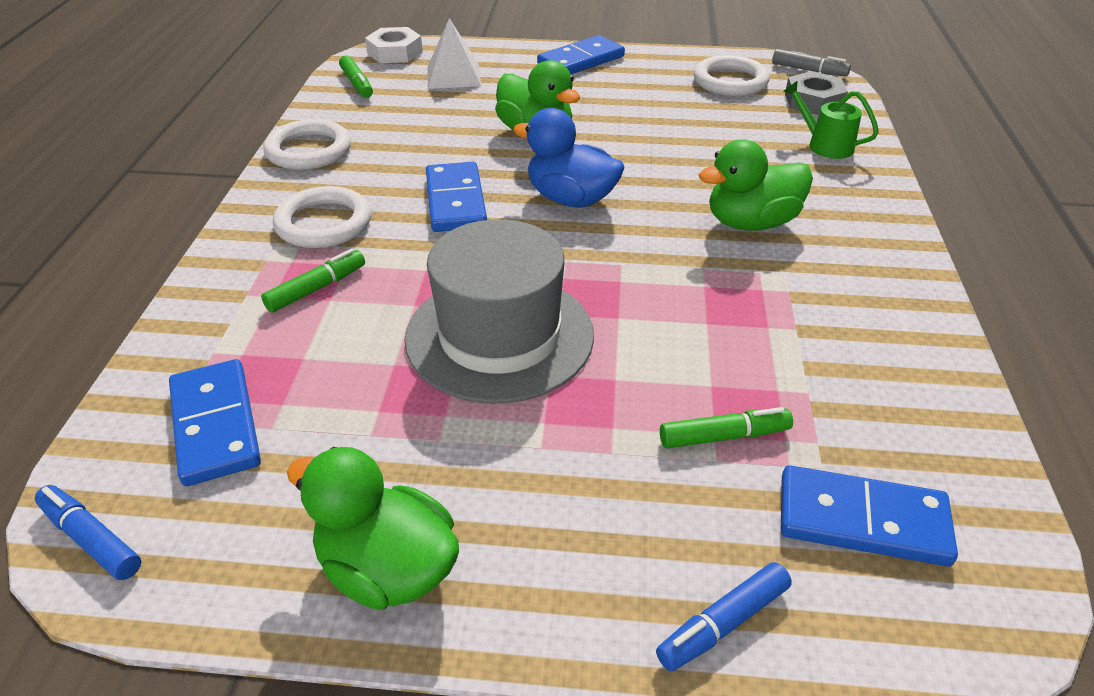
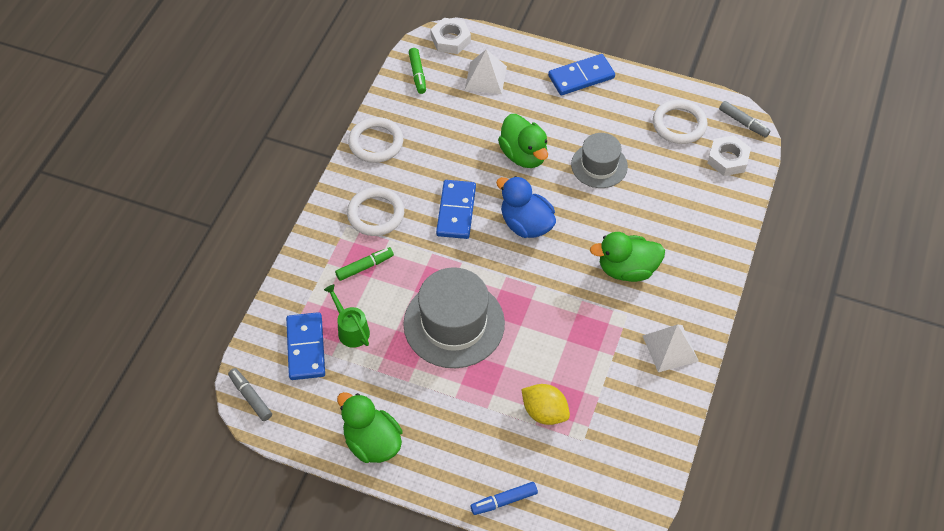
camera: 15 degrees right, 15 degrees up
(91, 539) = (250, 397): blue marker -> grey marker
(647, 128) = (599, 165): none -> grey hat
(724, 436) = (544, 412): green marker -> yellow lemon
(813, 101) = (727, 159): grey nut -> white nut
(824, 145) = (710, 208): green watering can -> green watering can (351, 329)
(862, 520) = (587, 471): blue domino -> none
(881, 302) = (670, 348): none -> white pyramid

